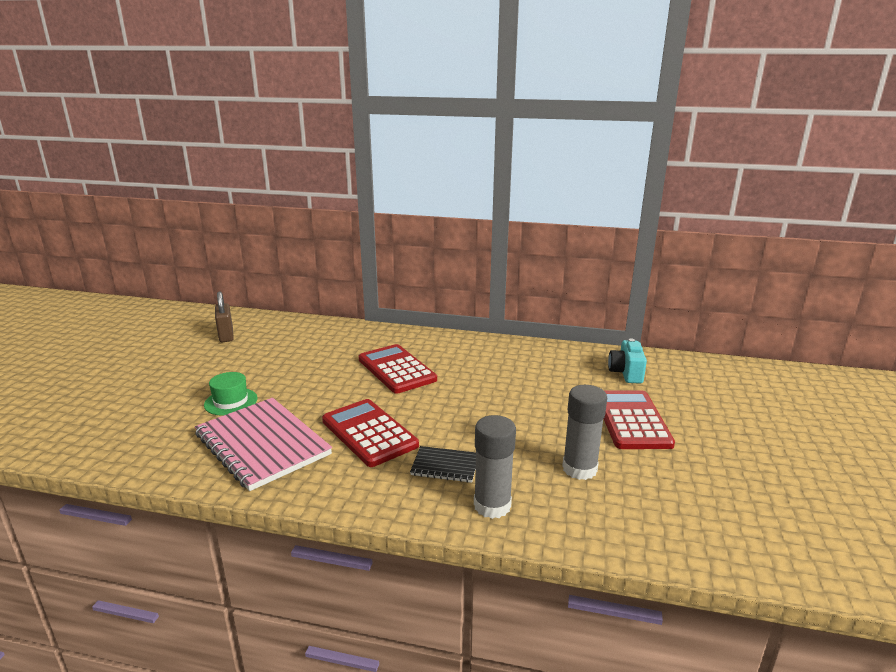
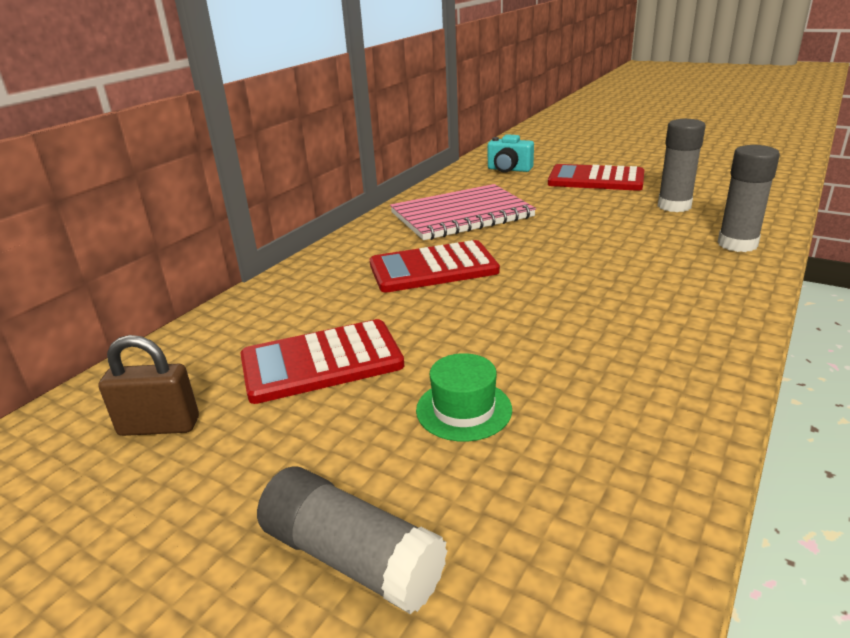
camera: 70 degrees left, 5 degrees up
(135, 392) = (352, 558): none -> grey glue stick
(262, 444) = (612, 374): pink notebook -> pink notebook (461, 215)
(369, 433) = (594, 294): red calculator -> red calculator (321, 362)
(445, 466) = (669, 258): black notebook -> none

